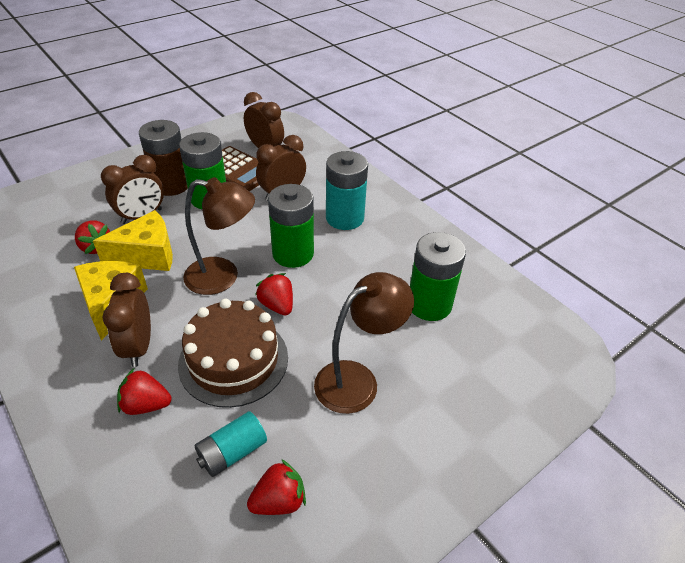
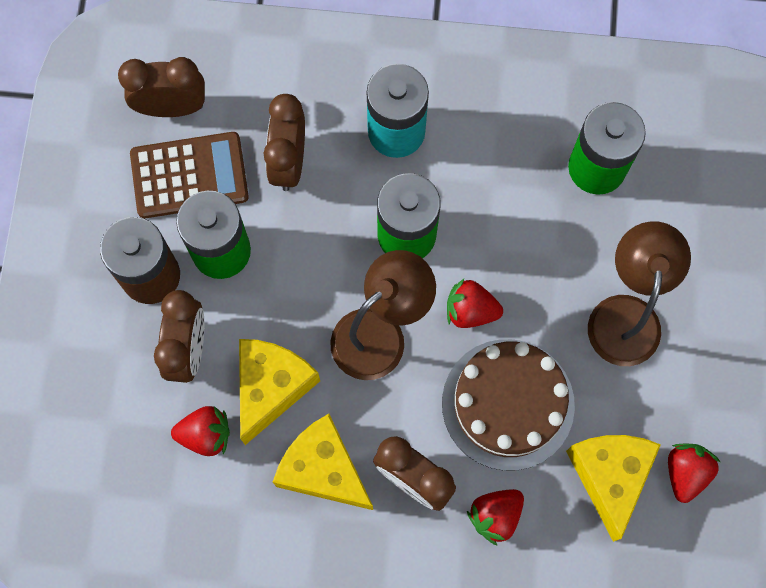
camera: 45 degrees left, 30 degrees up
(232, 452) = (610, 476): turquoise battery -> yellow cheese

